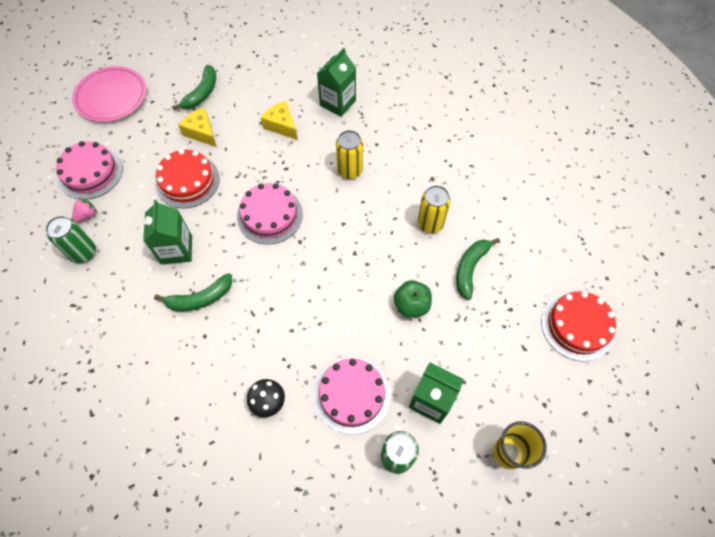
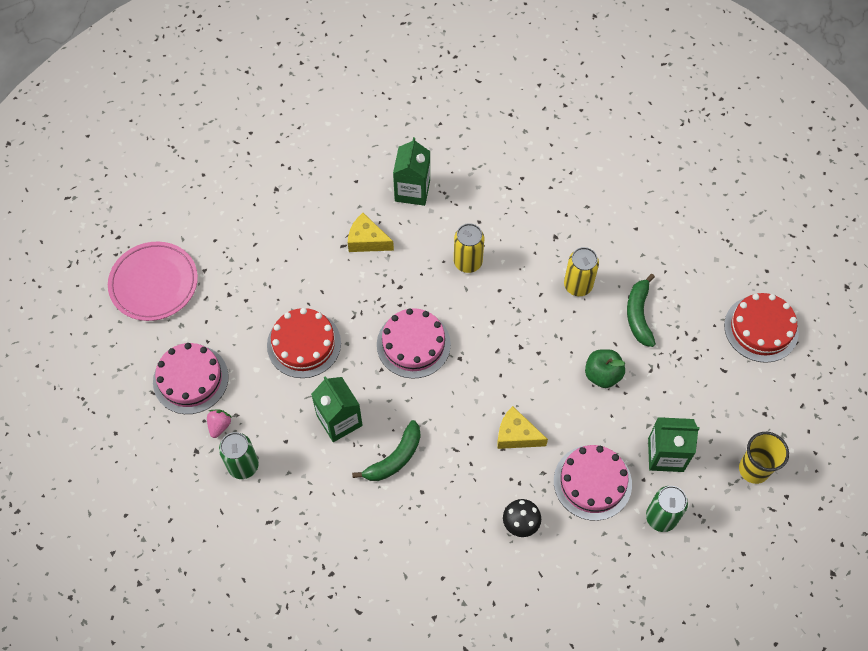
camera: 25 degrees left, 0 degrees up
(201, 132) = (284, 284): yellow cheese -> yellow cheese (516, 435)
(202, 93) = (255, 238): green banana -> none

